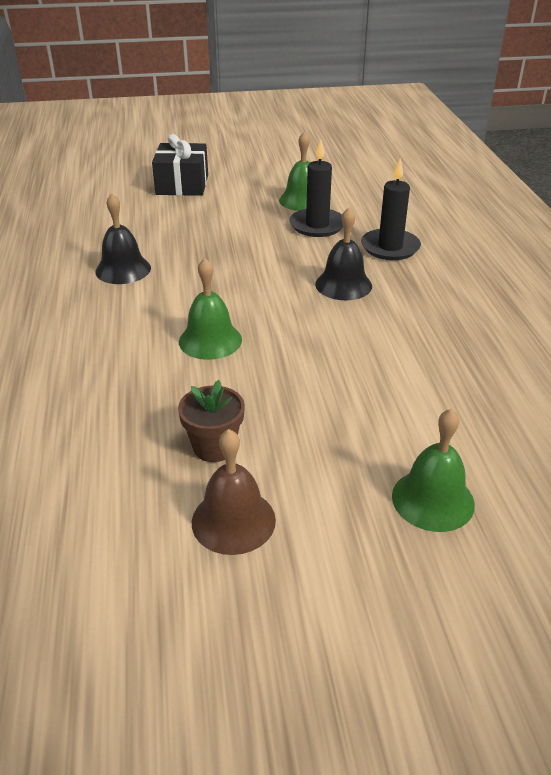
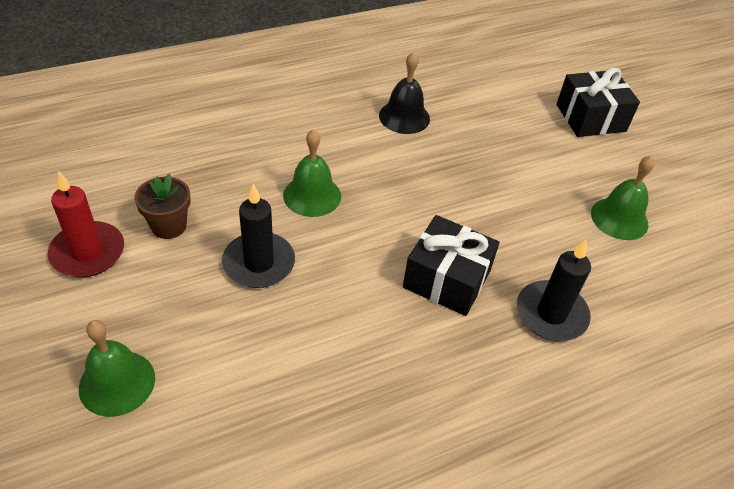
camera: 70 degrees right, 10 degrees up
(233, 520) = (88, 252): brown bell -> red candle
(317, 225) = (566, 240): black candle -> black candle (259, 263)
(343, 285) = (446, 279): black bell -> black gift

